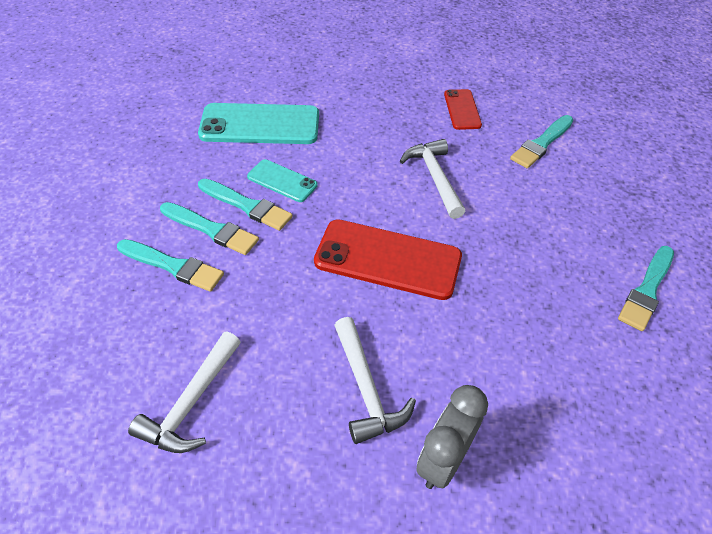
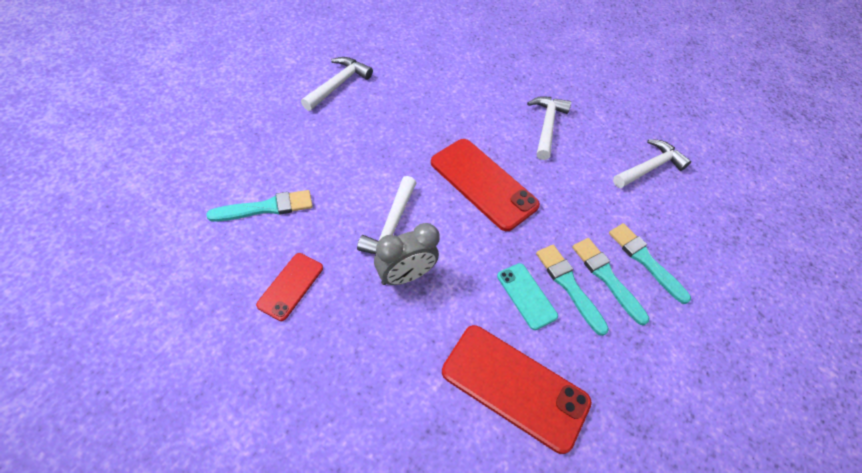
camera: 155 degrees left, 5 degrees up
(260, 125) = (515, 386): turquoise phone -> red phone
(443, 460) = (527, 84): grey clock -> grey clock (404, 276)
(647, 290) = (338, 85): turquoise brush -> white hammer

